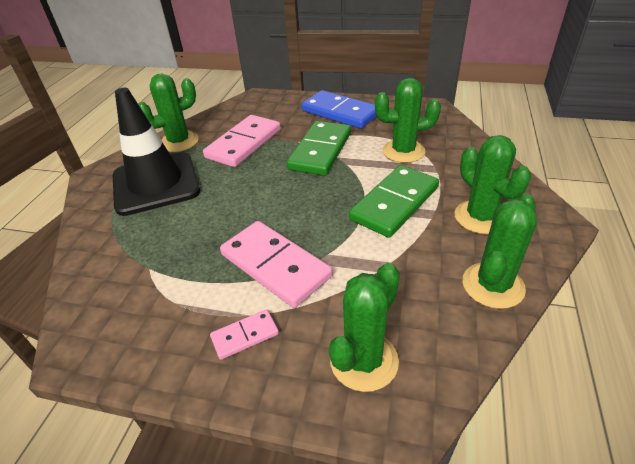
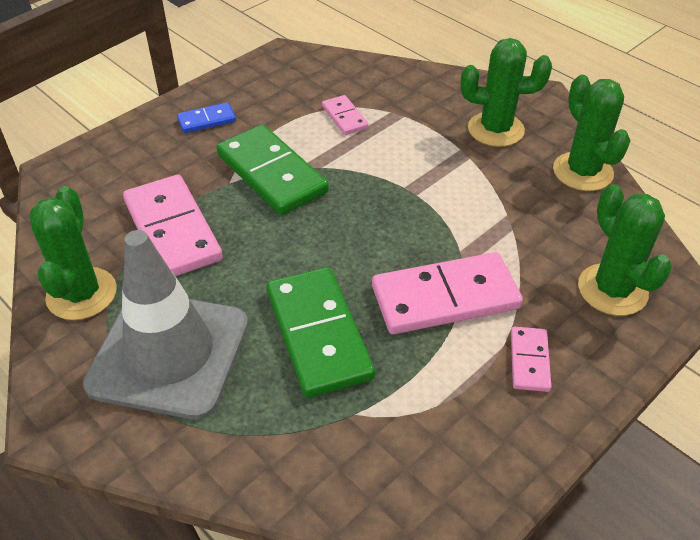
camera: 60 degrees left, 5 degrees up
(156, 184) = (169, 354): black traffic cone -> grey traffic cone
(340, 113) = (207, 120): blue domino -> blue domino, size x0.50
(394, 203) = (425, 168): green domino -> green domino (318, 334)
(403, 151) = (345, 117): green cactus -> pink domino

